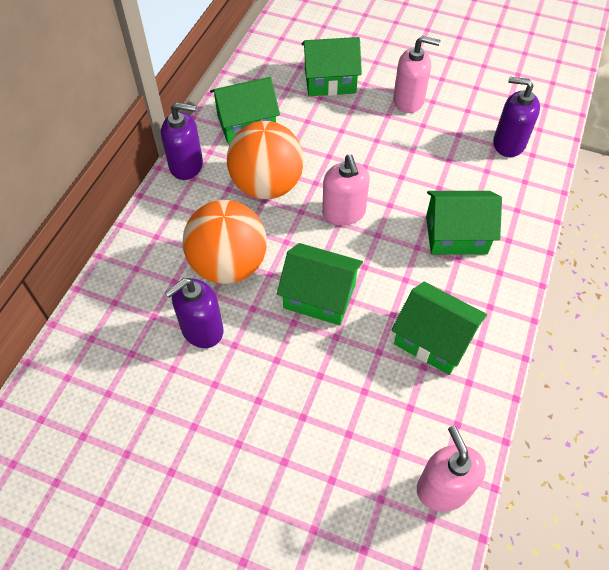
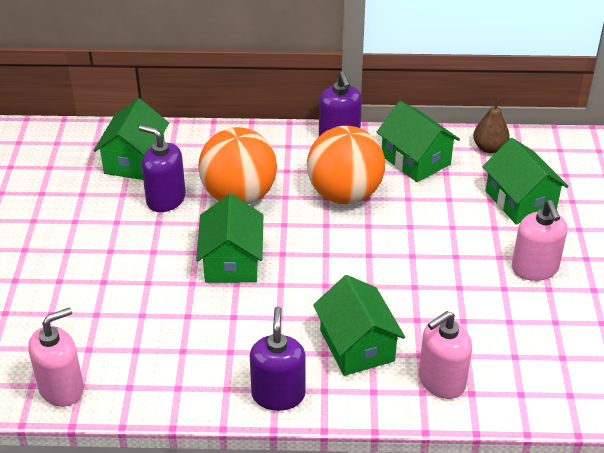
camera: 70 degrees right, 15 degrees down
(257, 75) = (489, 148): none -> brown pear
(344, 213) = (340, 254): pink soap dispenser -> pink soap dispenser (441, 381)
(433, 339) = (216, 352): green house -> green house (135, 160)
(508, 143) = (524, 368): purple soap dispenser -> purple soap dispenser (278, 394)

